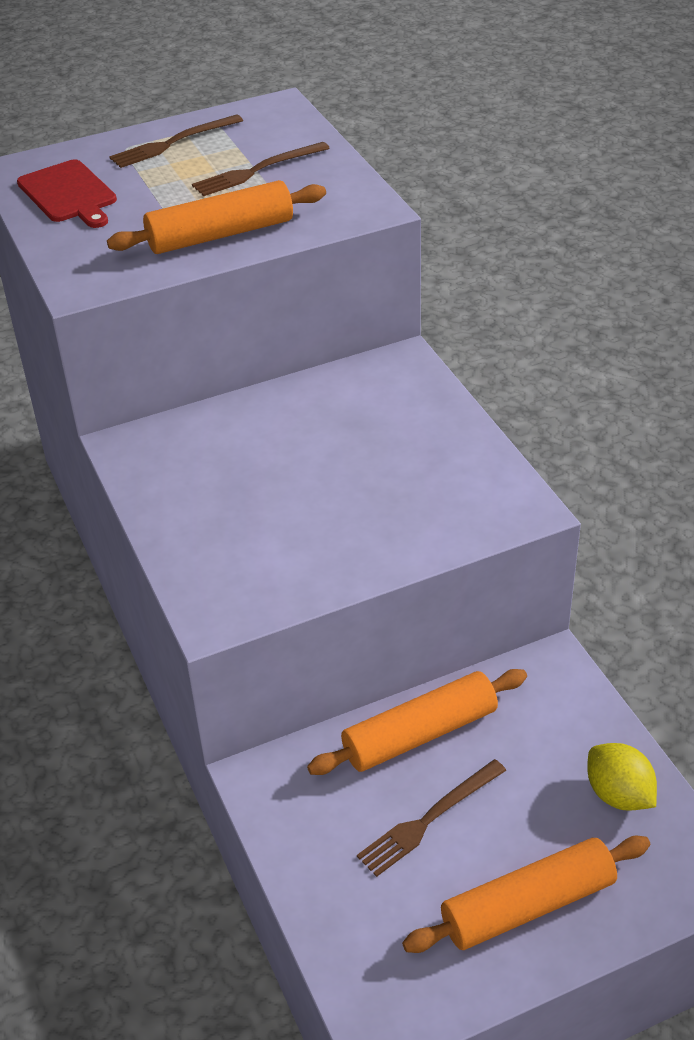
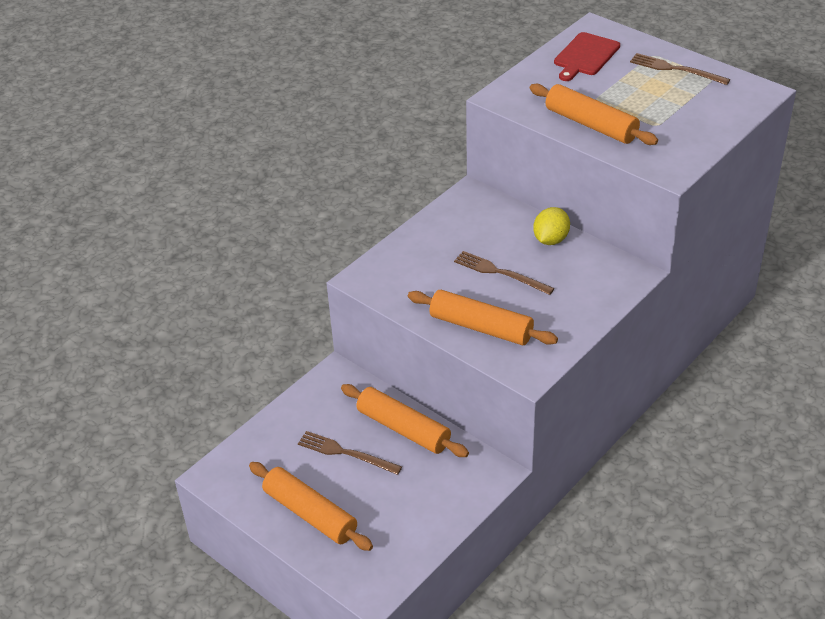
camera: 65 degrees right, 0 degrees up
(257, 171) = (674, 112): brown fork -> brown fork (500, 273)
(408, 525) = (481, 327): none -> orange rolling pin
(618, 794) = (409, 533): yellow lemon -> yellow lemon (550, 239)

